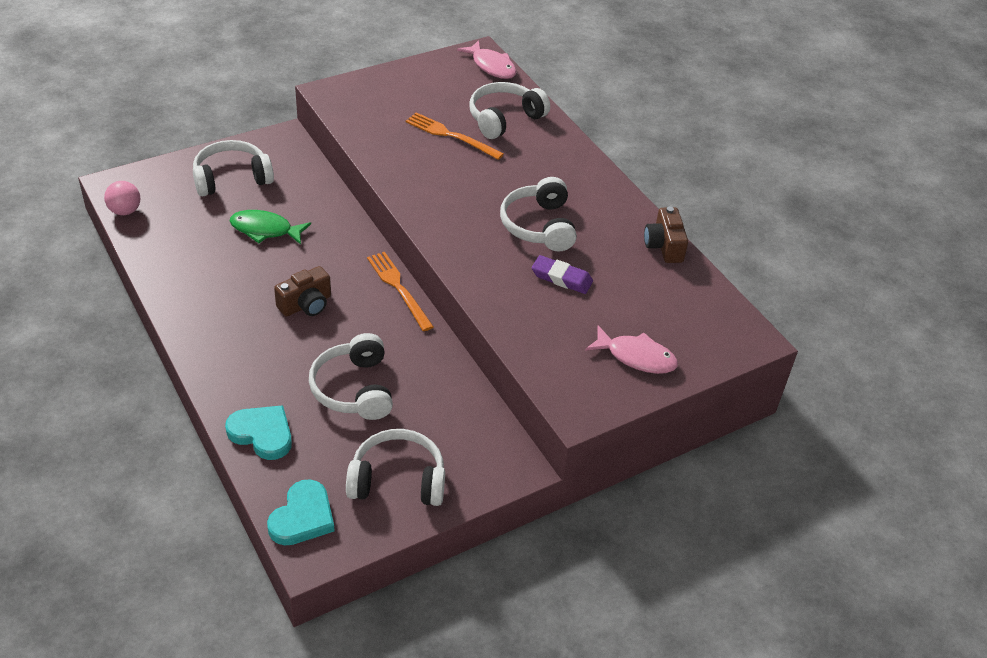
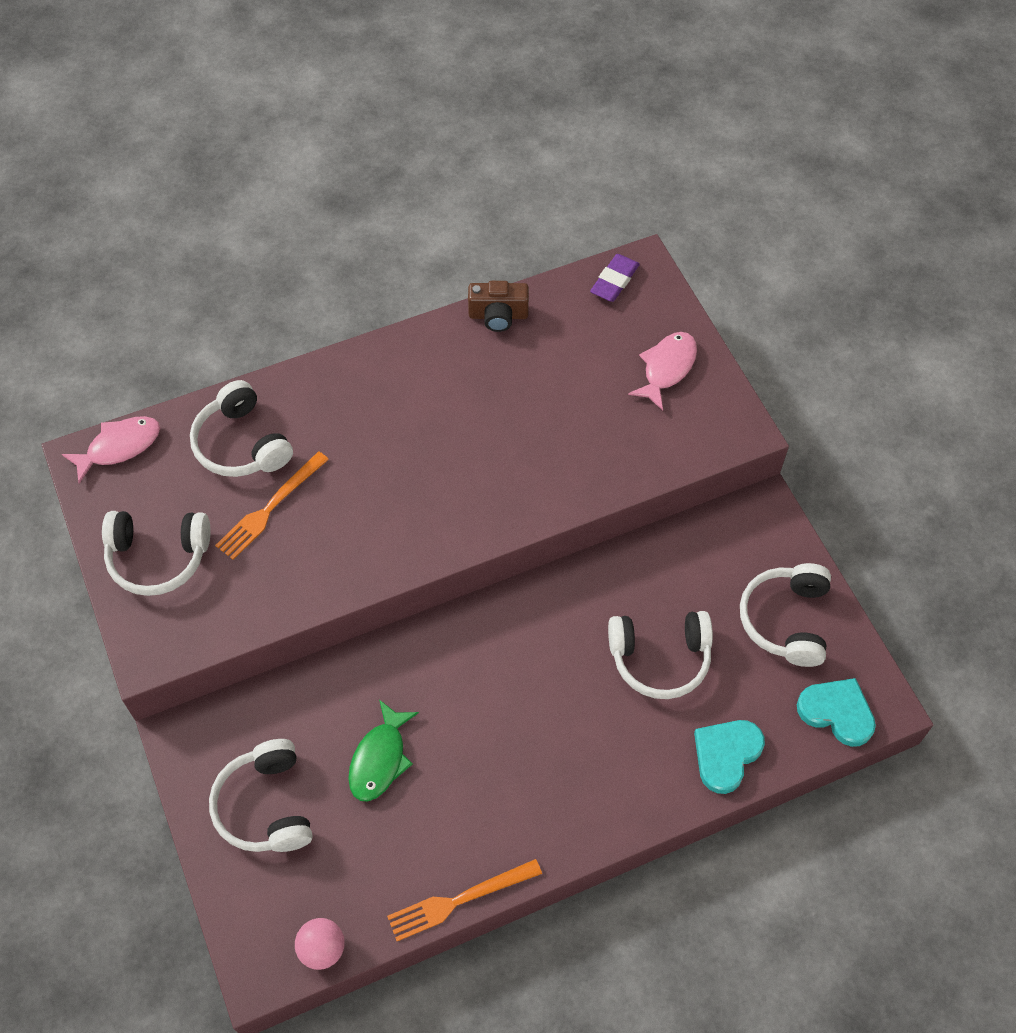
camera: 80 degrees left, 15 degrees up
(306, 304) = (523, 708): brown camera -> none
(399, 288) = (500, 605): orange fork -> orange fork (459, 900)
(539, 226) = (456, 430): white headphones -> white headphones (158, 557)
(561, 278) = (546, 419): purple eraser -> purple eraser (614, 281)

